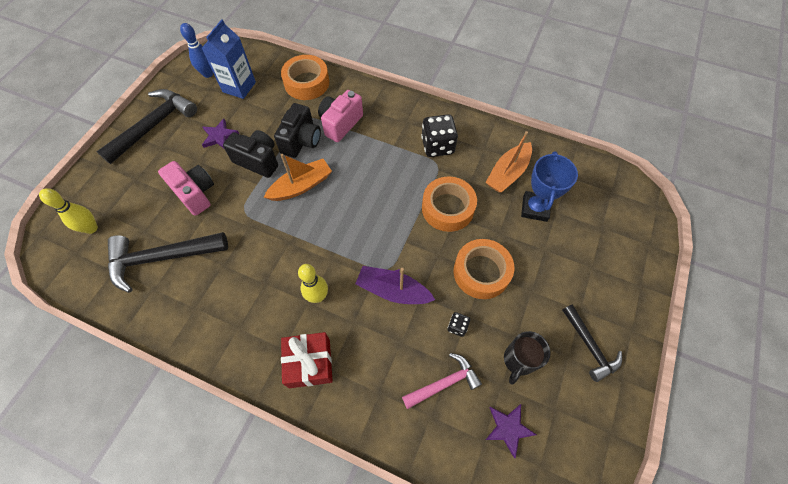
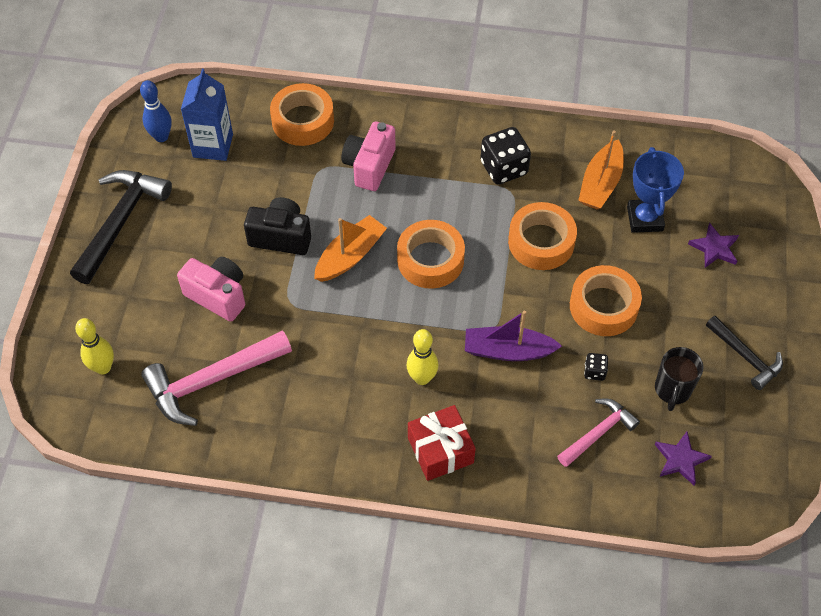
camera: 15 degrees left, 5 degrees down
(162, 258) = (212, 380): black hammer -> pink hammer
(219, 136) = (216, 217): purple star -> purple star (714, 248)
(301, 141) = (327, 199): black camera -> none
(359, 203) = (430, 260): none -> orange tape

